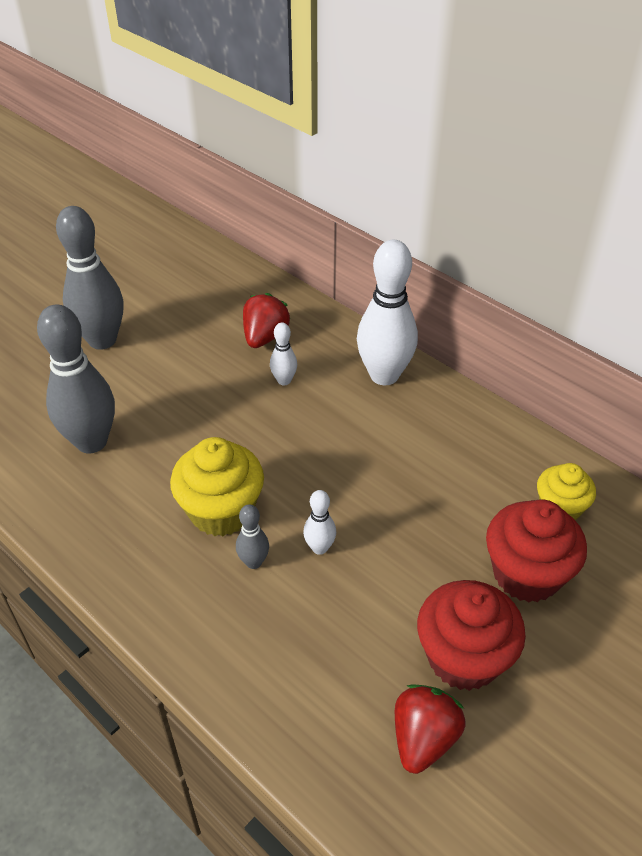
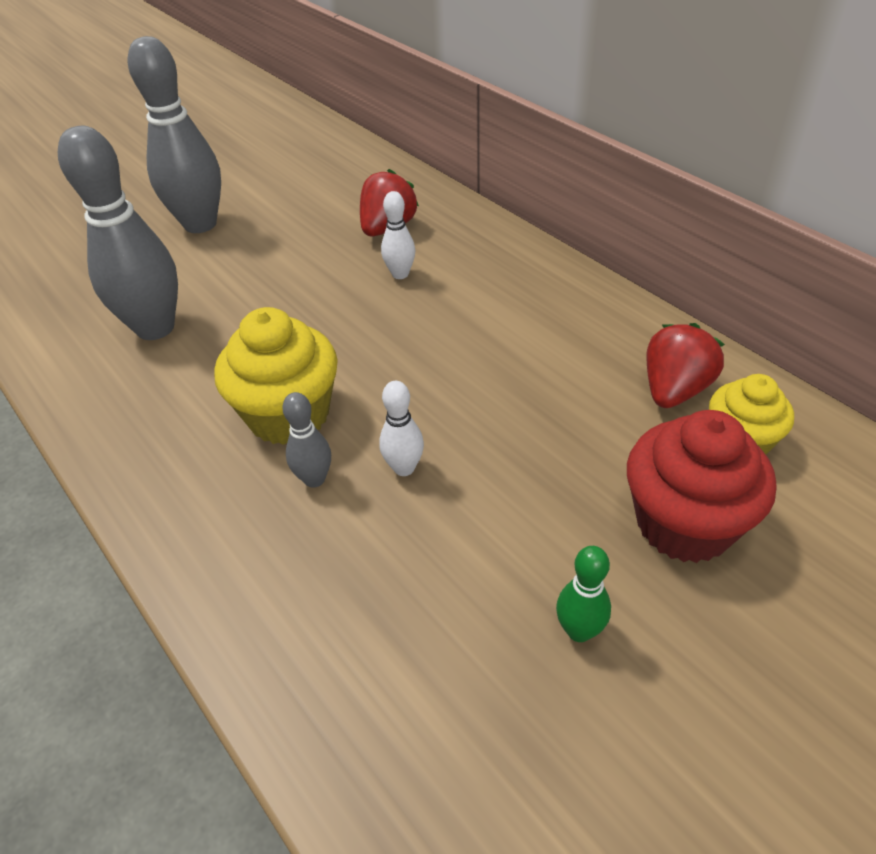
camera: 10 degrees right, 0 degrees up
(384, 375) = (525, 274): white bowling pin -> none
(423, 738) = (502, 744): red strawberry -> red strawberry (674, 390)
(463, 657) = (579, 630): red cupcake -> green bowling pin

